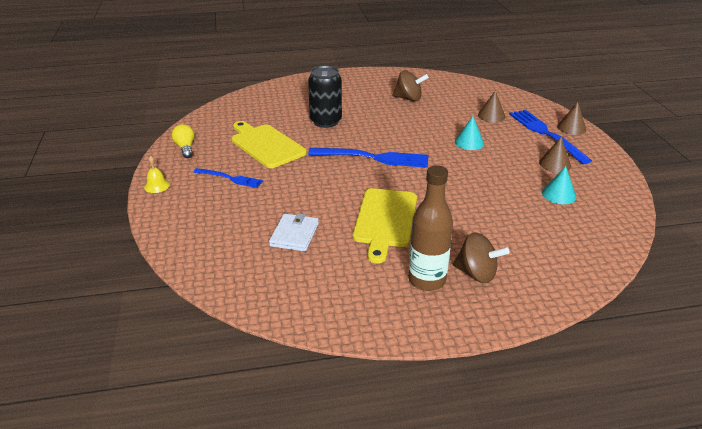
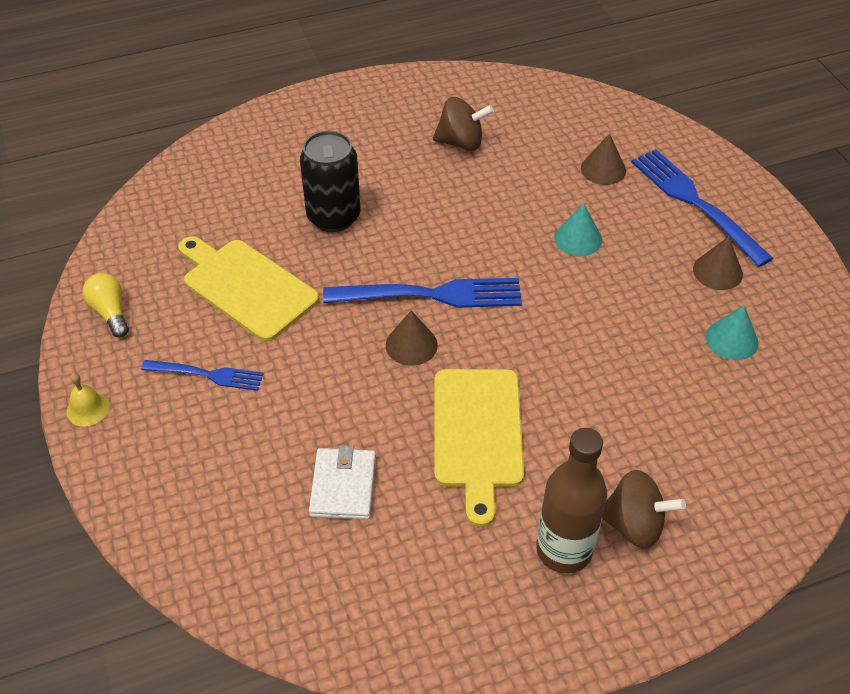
camera: 10 degrees left, 15 degrees up
(571, 128) = (733, 183): brown cone -> brown cone (411, 345)

